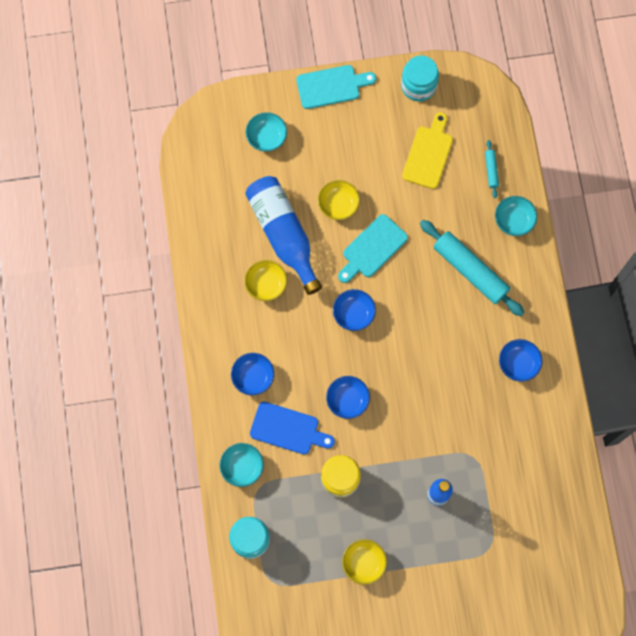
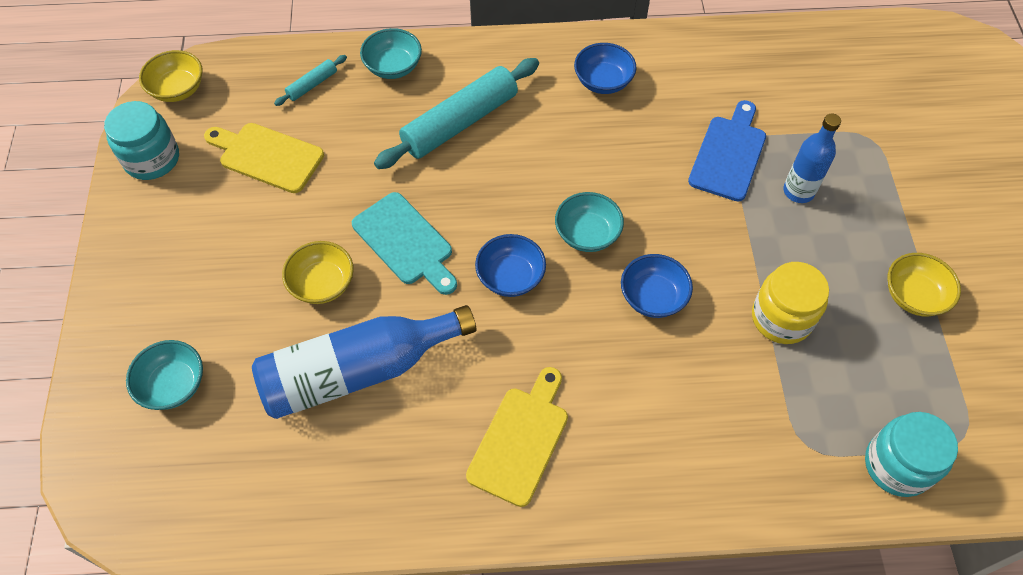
camera: 85 degrees left, 15 degrees down
(242, 467) = (771, 470): turquoise bowl -> turquoise bowl (587, 234)
(249, 328) = (521, 440): none -> yellow cutting board
(253, 377) = (609, 440): blue bowl -> none
(266, 284) = (444, 406): yellow bowl -> yellow bowl (178, 89)
(288, 429) = (702, 390): blue cutting board -> blue cutting board (729, 154)
(331, 86) = (113, 277): turquoise cutting board -> none
(491, 170) = (312, 85): turquoise rolling pin -> turquoise rolling pin turned 45 degrees counterclockwise

